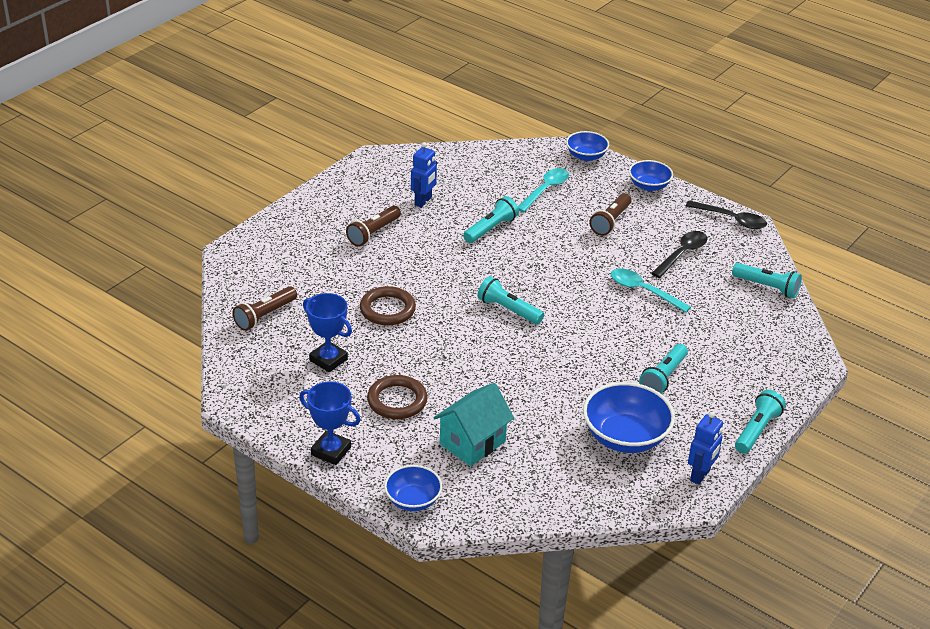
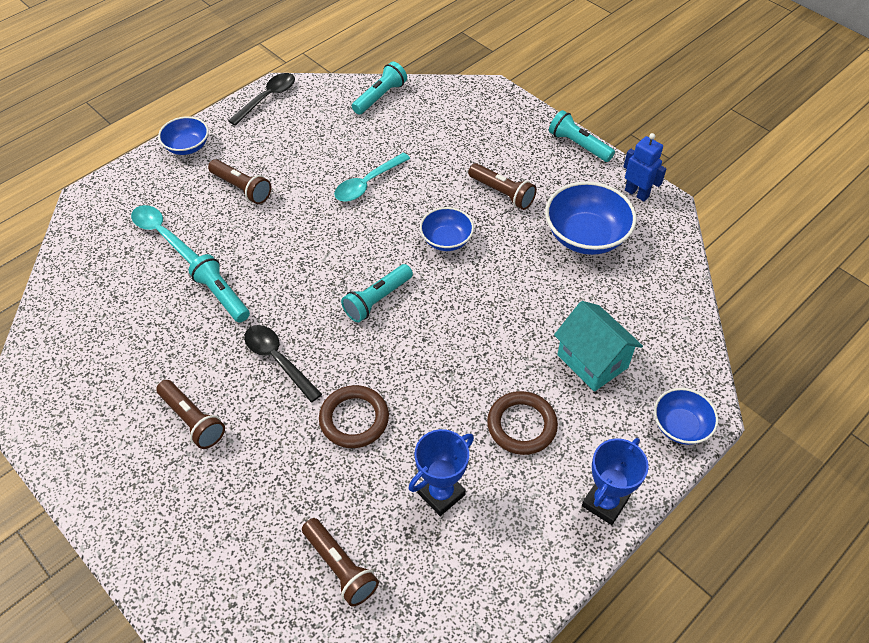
camera: 80 degrees left, 15 degrees up
(423, 201) = (141, 357): blue robot -> none
(586, 156) = (109, 188): blue bowl -> blue bowl (446, 240)
(663, 377) = (502, 193): turquoise flashlight -> brown flashlight
(682, 254) = (314, 144): black spoon -> black spoon (278, 360)

